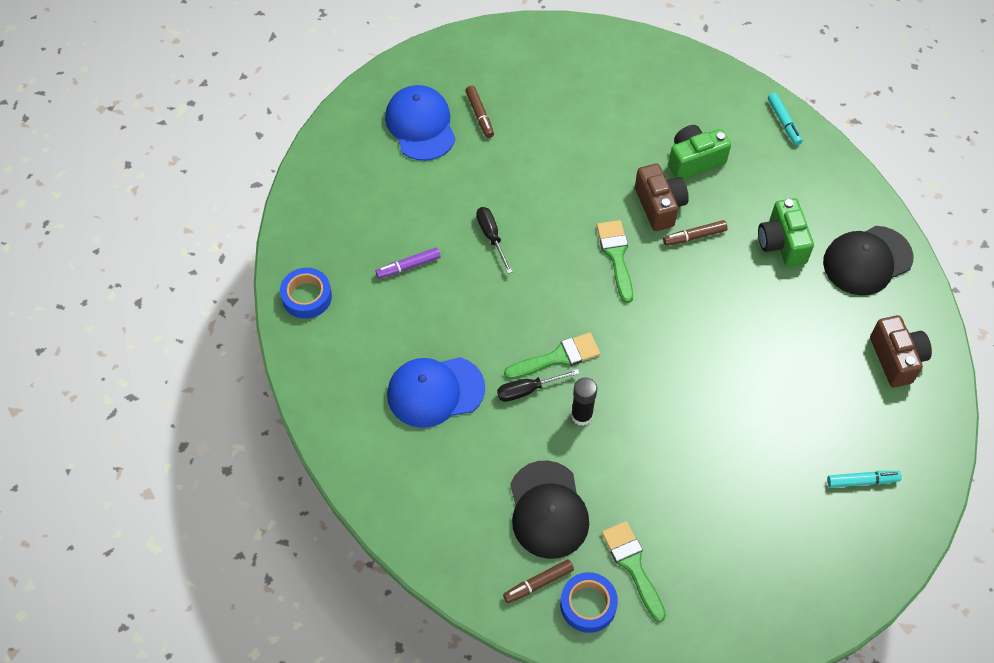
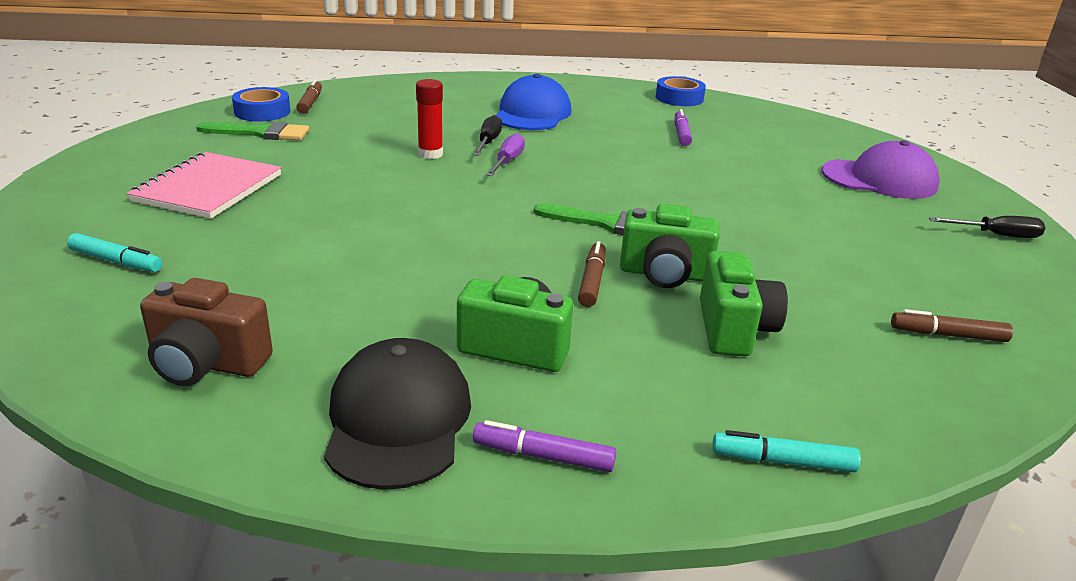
camera: 115 degrees right, 30 degrees down
(420, 125) = (879, 179): blue cap -> purple cap
(479, 115) = (887, 211): brown marker -> brown marker (947, 335)
(491, 237) = (690, 172): black screwdriver -> black screwdriver (996, 235)
(548, 510) = (363, 120): black cap -> none
(557, 357) = (507, 162): green brush -> purple screwdriver
(581, 415) = (430, 154): black glue stick -> red glue stick
(659, 206) = (664, 274): brown camera -> green camera
(747, 516) = (208, 188): none -> pink notebook
(845, 200) = (543, 456): none -> purple marker
(862, 481) = (116, 261): turquoise marker -> turquoise marker turned 90 degrees counterclockwise

